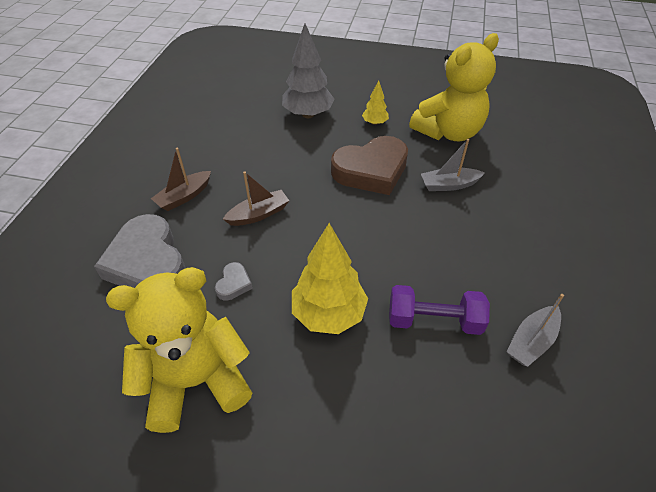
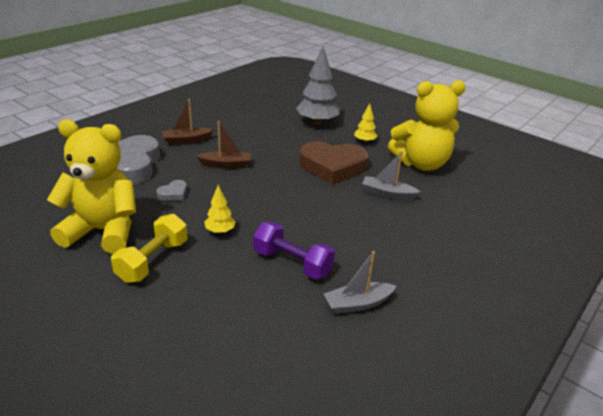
camera: 25 degrees right, 15 degrees down
(291, 394) = (153, 261): none -> yellow dumbbell
(328, 313) = (220, 231): yellow tree -> yellow tree, size x0.51

